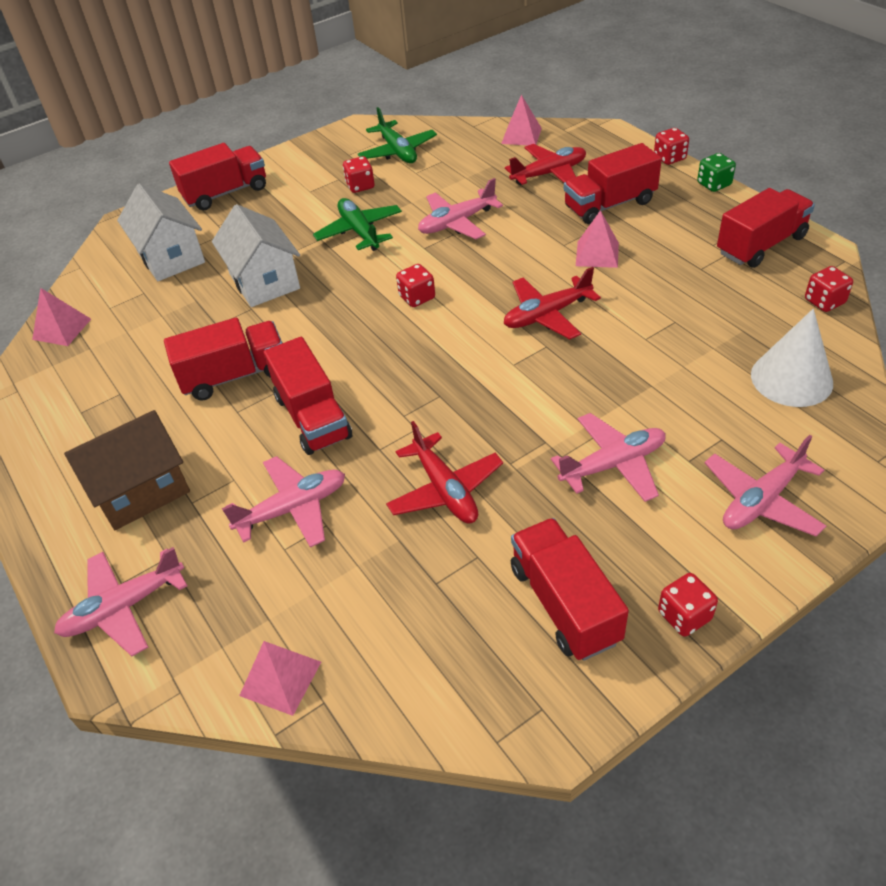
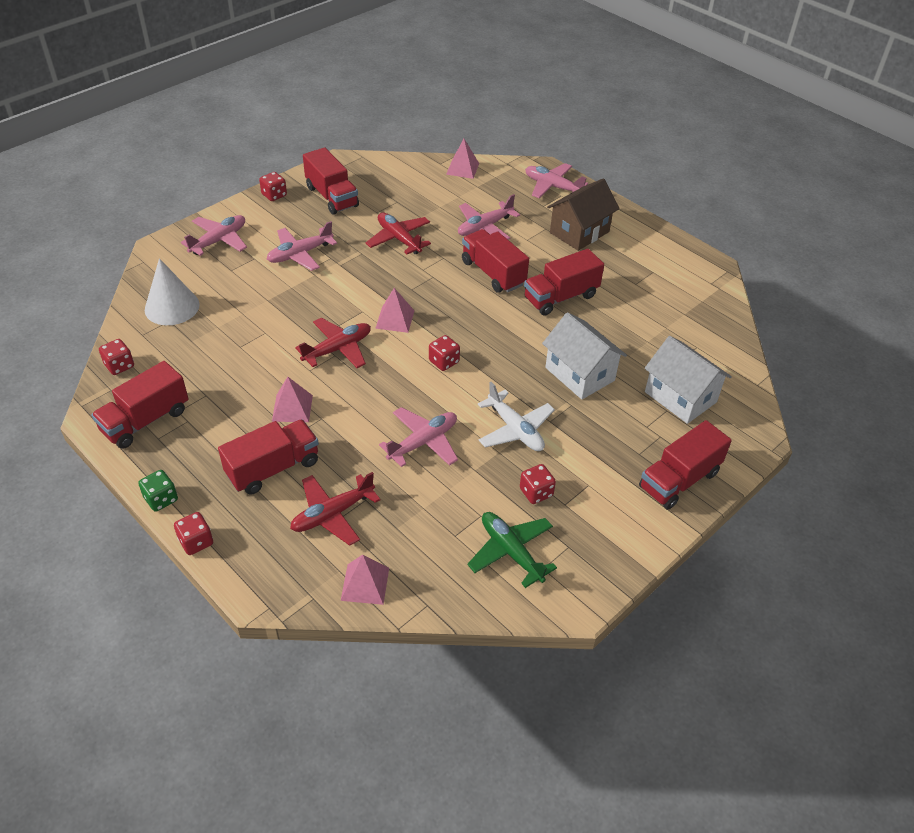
camera: 165 degrees right, 0 degrees up
(62, 329) = (720, 327): pink pyramid -> pink pyramid (395, 319)
(124, 607) = (552, 187): pink plane -> pink plane turned 105 degrees counterclockwise
(359, 232) = (515, 429): green plane -> white plane

